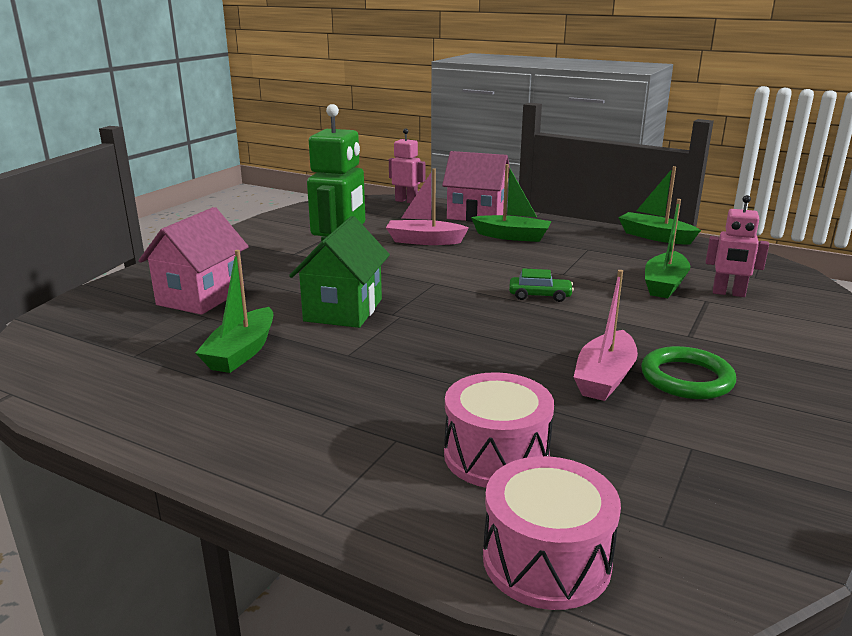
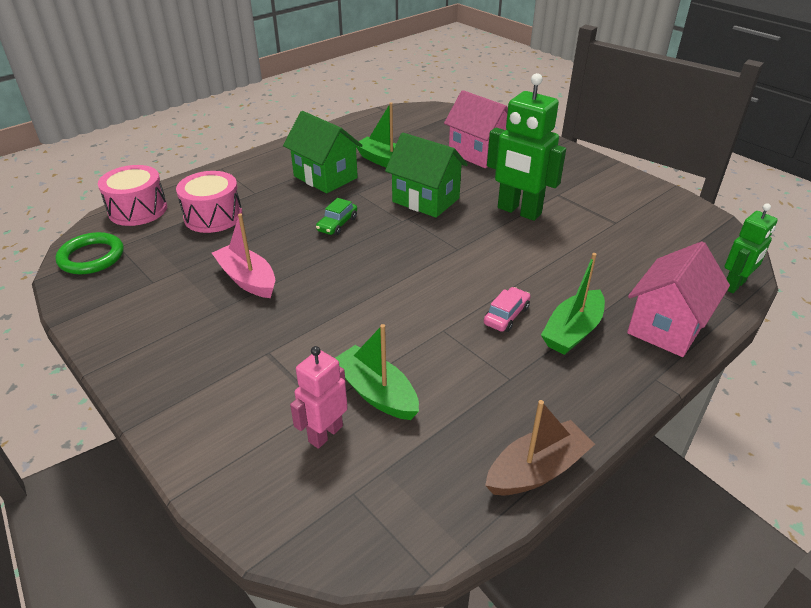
camera: 110 degrees right, 15 degrees up
(312, 388) = (325, 177): none -> green house
(406, 201) = (734, 285): pink robot -> green robot
(424, 241) = (573, 266): pink boat -> none
(518, 256) = (506, 315): none -> pink car
(540, 296) = (398, 296): green car -> green car (337, 224)
(655, 237) = (537, 470): green boat -> brown boat
(686, 378) = (213, 316): green ring -> green ring (91, 257)

